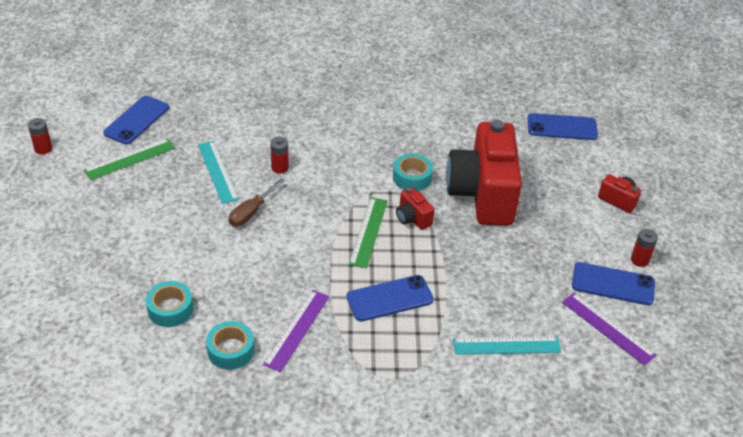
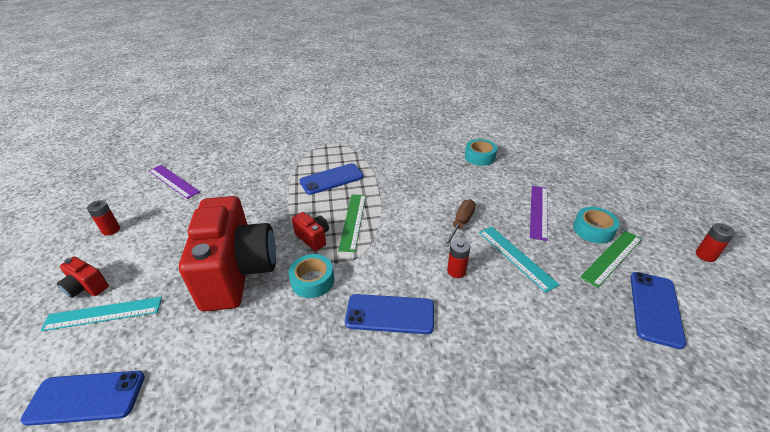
camera: 175 degrees right, 5 degrees down
(230, 350) = (429, 144): turquoise tape -> turquoise tape (593, 230)
(297, 329) = (392, 157): purple ruler -> purple ruler (538, 211)
(506, 345) = (252, 165): turquoise ruler -> turquoise ruler (103, 314)
(613, 284) = (150, 209): blue phone -> blue phone (390, 314)

